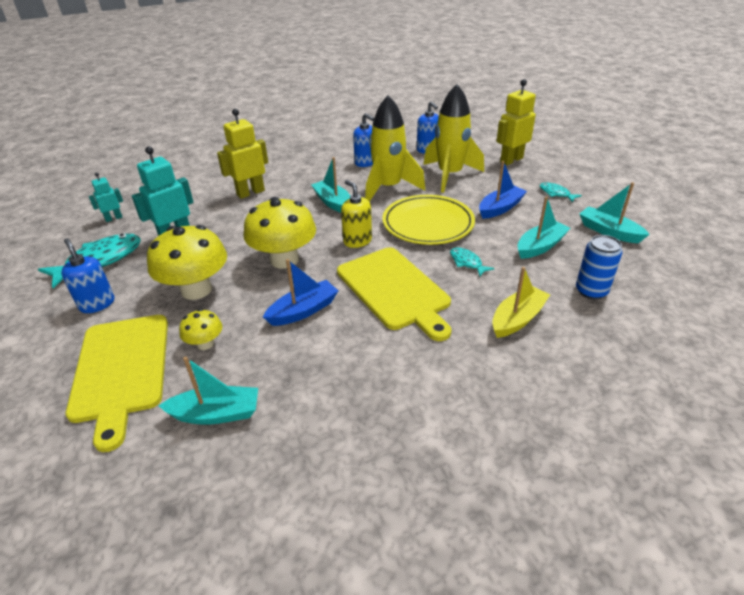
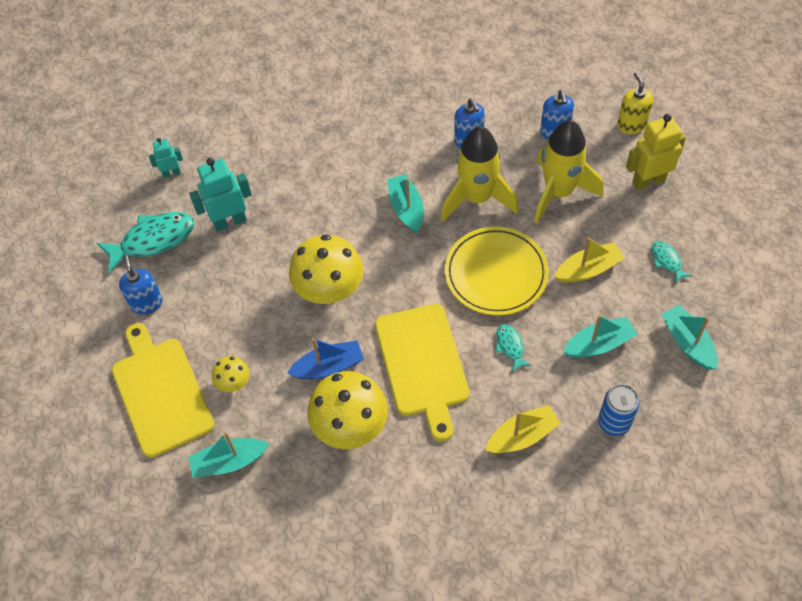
camera: 20 degrees right, 20 degrees up
(121, 370) = (160, 392): yellow cutting board -> yellow cutting board turned 150 degrees clockwise
(196, 290) = (237, 309): yellow mushroom -> yellow mushroom (350, 426)
(216, 414) = (229, 462): turquoise boat -> turquoise boat turned 150 degrees clockwise
(250, 193) = (321, 165): yellow robot -> none
(357, 241) = (411, 281): yellow soap dispenser -> yellow soap dispenser (631, 125)
(500, 208) = (588, 269): blue boat -> yellow boat

